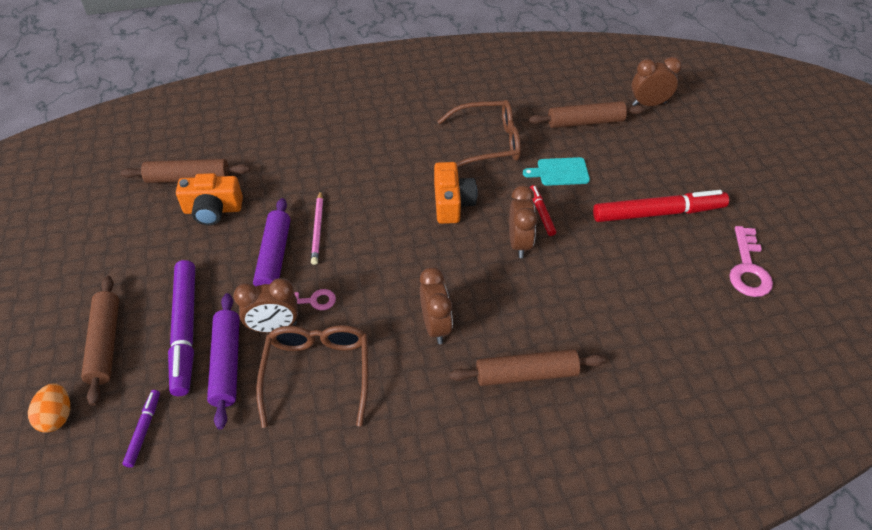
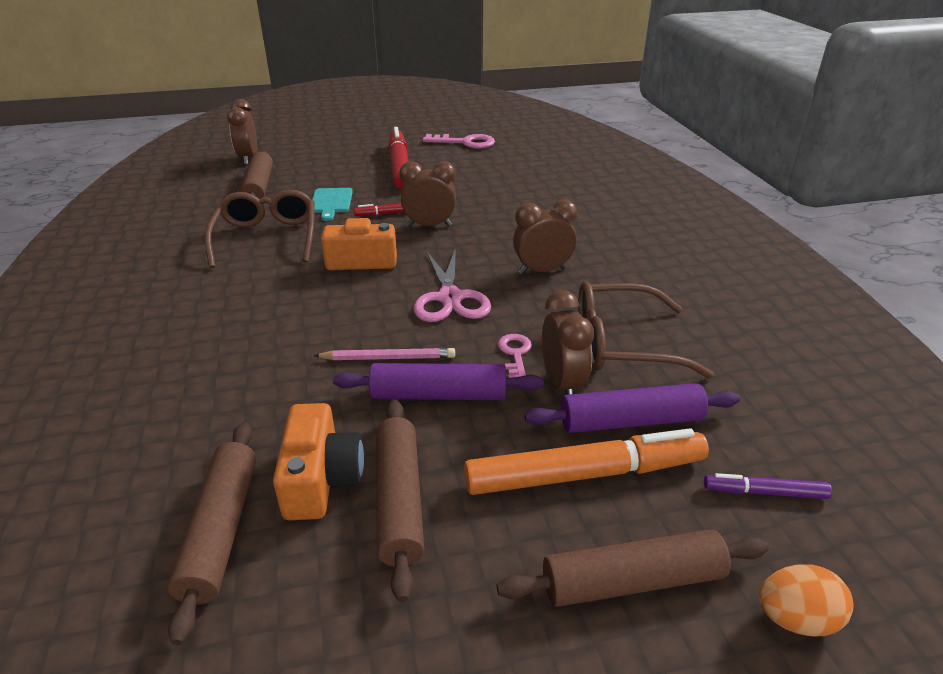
camera: 90 degrees left, 15 degrees down
(185, 331) = (584, 474): purple marker -> orange marker
(392, 261) = (450, 298): none -> pink scissors
(526, 374) = (588, 228): brown rolling pin -> brown rolling pin (399, 500)

